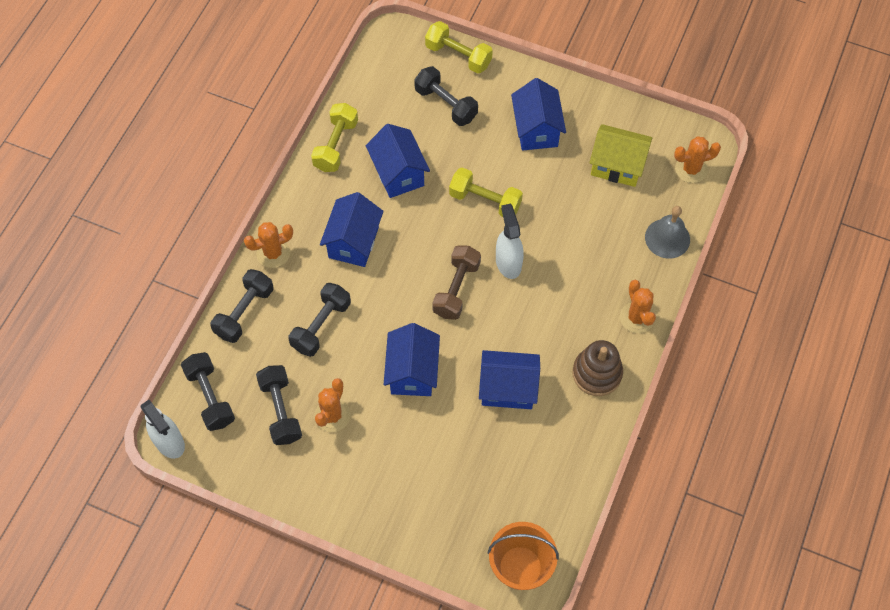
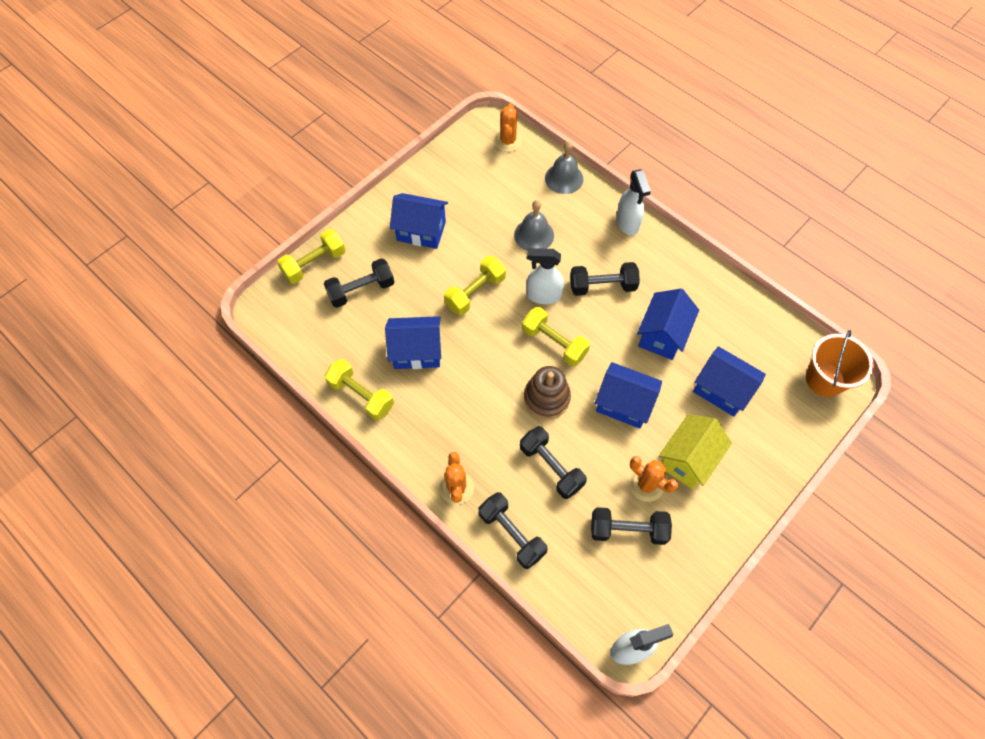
camera: 70 degrees left, 0 degrees up
(210, 397) = (593, 593): black dumbbell -> black dumbbell (602, 286)
(353, 242) = (473, 412): blue house -> blue house (722, 390)
(456, 289) = (554, 343): brown dumbbell -> yellow dumbbell
(579, 232) = (534, 235): none -> grey bell
(597, 373) = (668, 267): brown stacking toy -> brown stacking toy (546, 398)
(617, 166) = (483, 187): yellow house -> yellow house (688, 459)
(636, 317) = (627, 223): orange cactus -> white spray bottle

